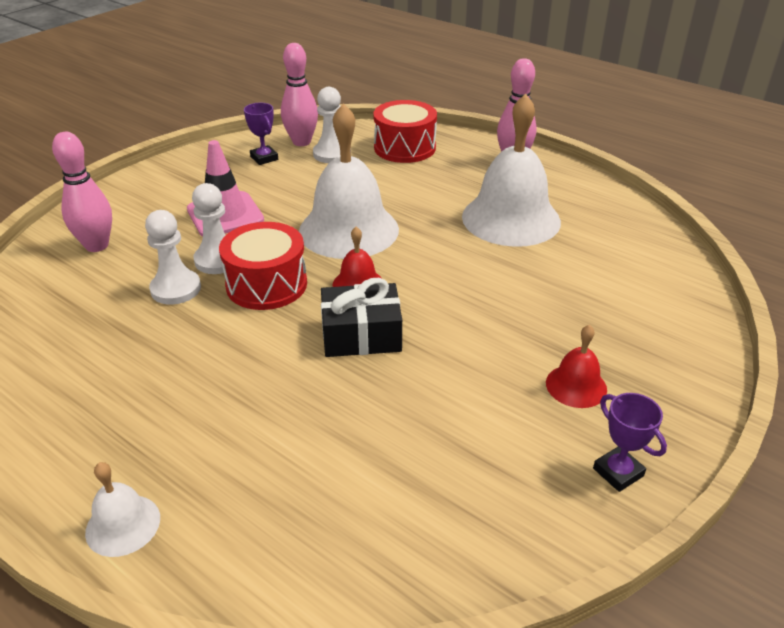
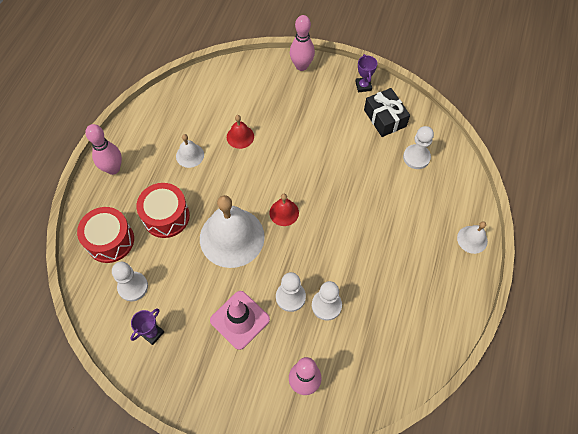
camera: 110 degrees left, 25 degrees up
(266, 284) = (303, 258): red drum -> red drum (166, 216)
(301, 142) = (118, 317): pink bowling pin -> pink bowling pin (301, 66)
(361, 335) = (324, 196): black gift -> black gift (385, 118)
(377, 502) = (416, 157): none -> white pawn
(511, 218) = (190, 155): white bell -> white bell, size x0.46
(576, 386) = (321, 105): red bell -> red bell (240, 136)
(618, 472) = (363, 86): purple trophy -> purple trophy turned 45 degrees counterclockwise

